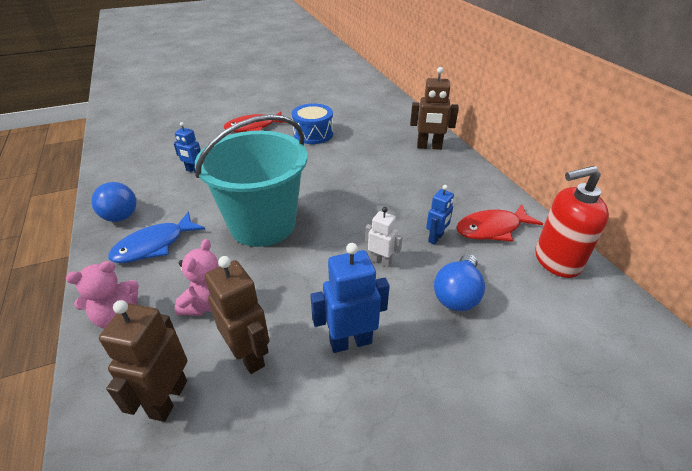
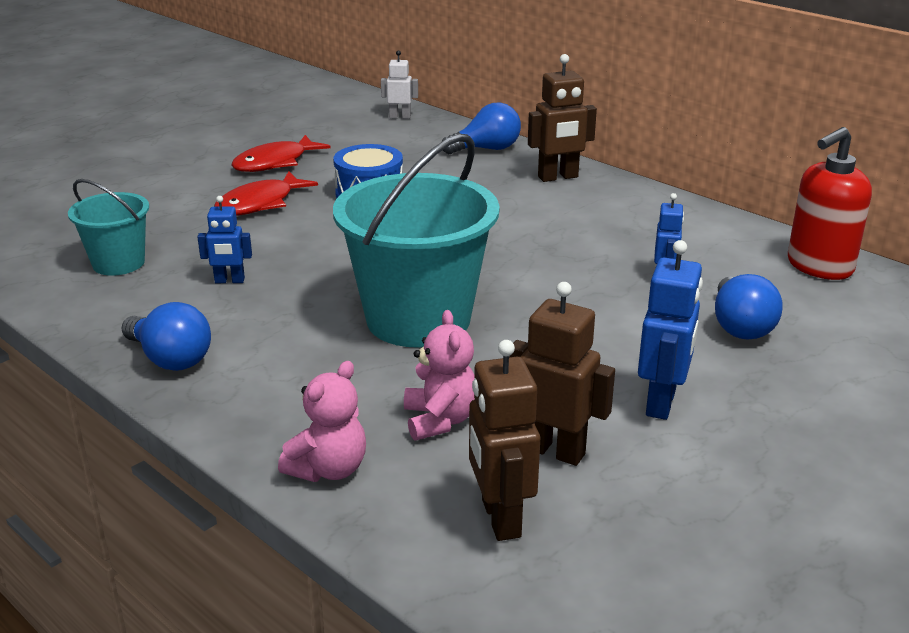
camera: 25 degrees left, 10 degrees down
(154, 245) = (281, 382): blue fish -> none
(156, 146) = (118, 263): none -> turquoise bucket
(350, 341) = (661, 403): blue robot -> blue robot turned 150 degrees clockwise
(381, 261) = (620, 318): white robot -> white robot (400, 117)
(403, 119) = (486, 149): none -> blue light bulb
(492, 229) = (721, 252): red fish -> red fish (275, 163)

